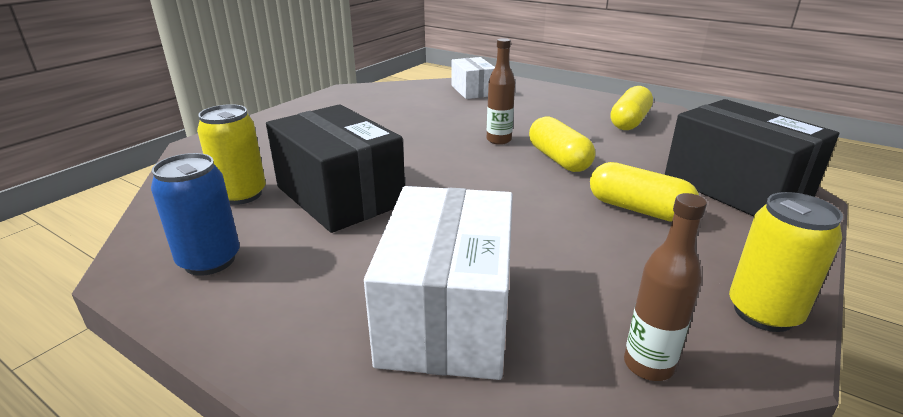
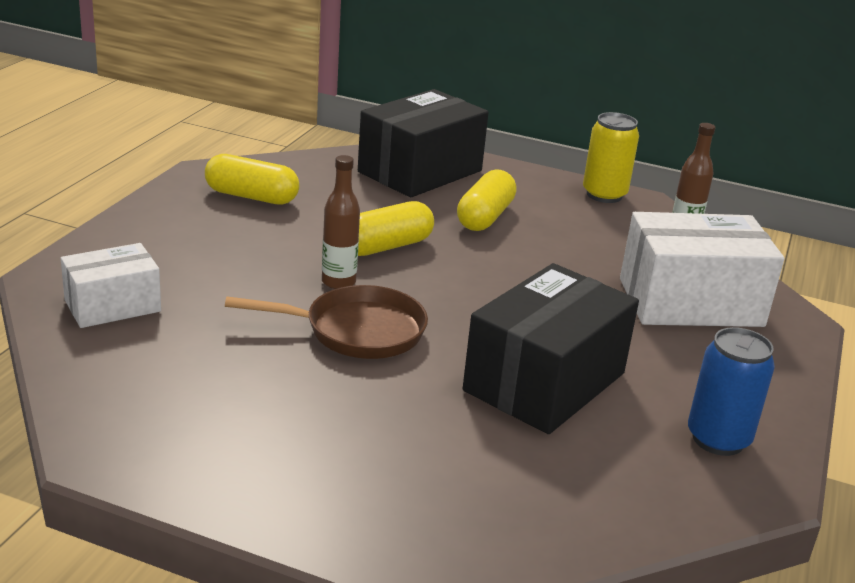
camera: 105 degrees left, 0 degrees up
(241, 195) = (583, 460): yellow can -> none
(432, 141) = (357, 331): none -> brown pan

